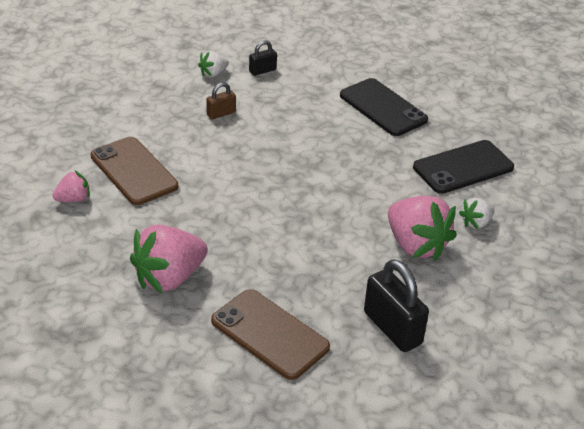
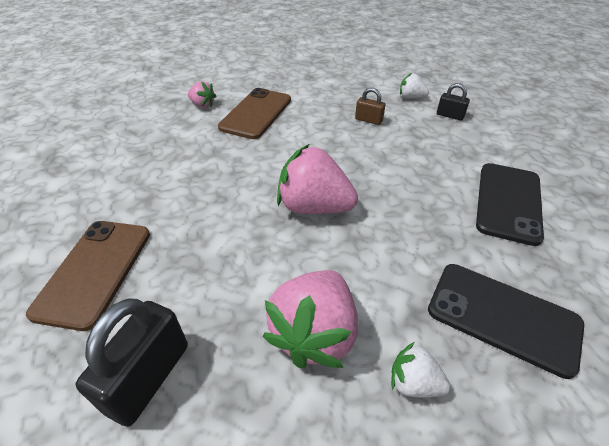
camera: 60 degrees right, 5 degrees up
(169, 278) = (142, 180): pink strawberry -> pink strawberry (314, 207)

